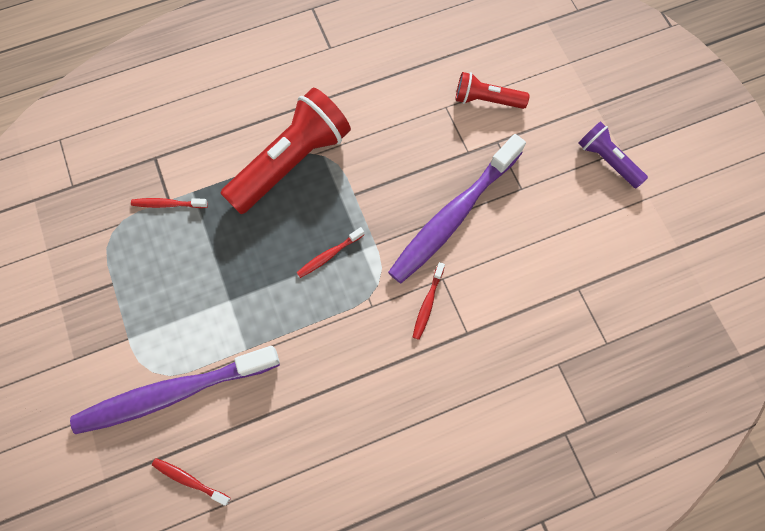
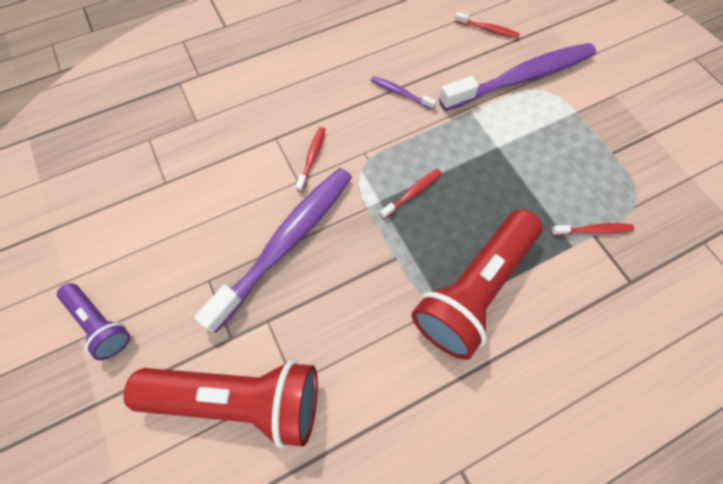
camera: 175 degrees right, 5 degrees down
(321, 382) = (400, 93): none -> purple toothbrush
(486, 100) = (240, 399): red flashlight -> red flashlight, size x1.88

